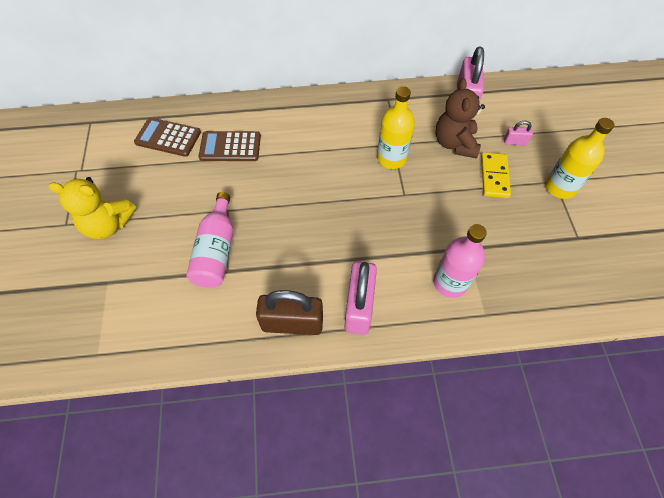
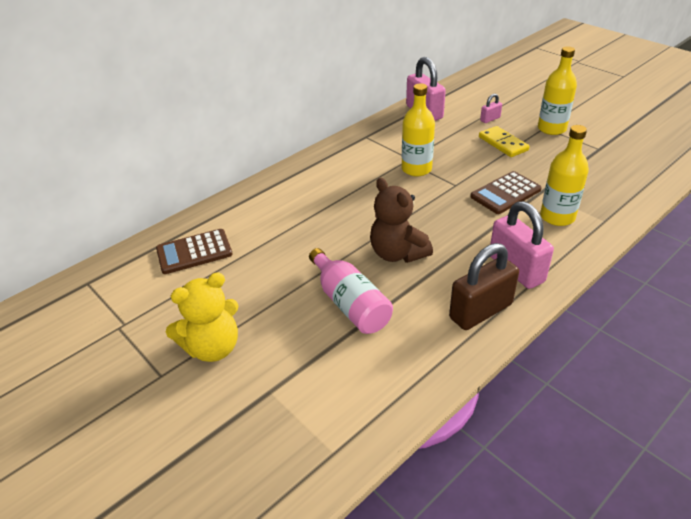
camera: 35 degrees left, 20 degrees down
(230, 147) = (267, 228): brown calculator -> brown calculator (505, 193)
(450, 282) = (557, 217): pink bottle -> yellow bottle
(455, 143) = (451, 139): brown teddy bear -> brown teddy bear (397, 253)

